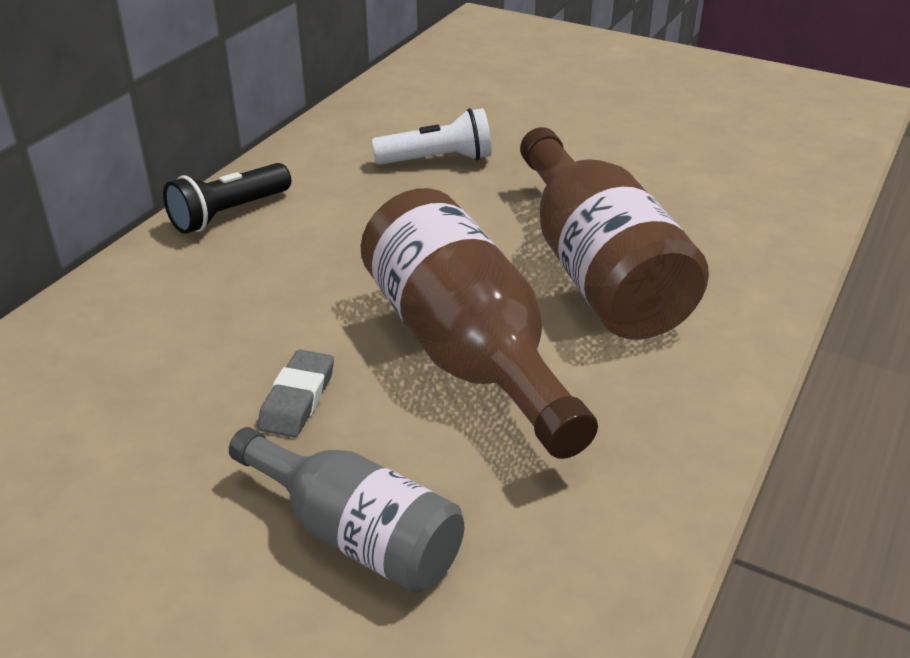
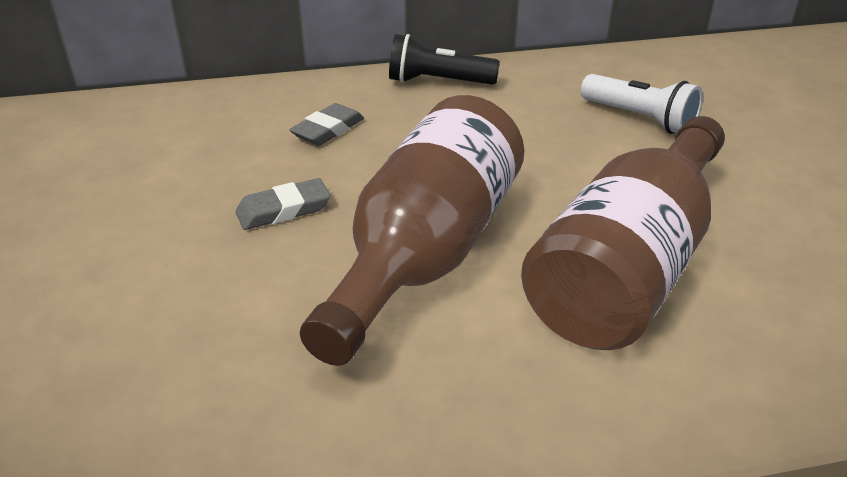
camera: 50 degrees right, 0 degrees up
(206, 312) = (328, 130): none -> grey eraser
(356, 534) = (173, 308): grey bottle -> none

